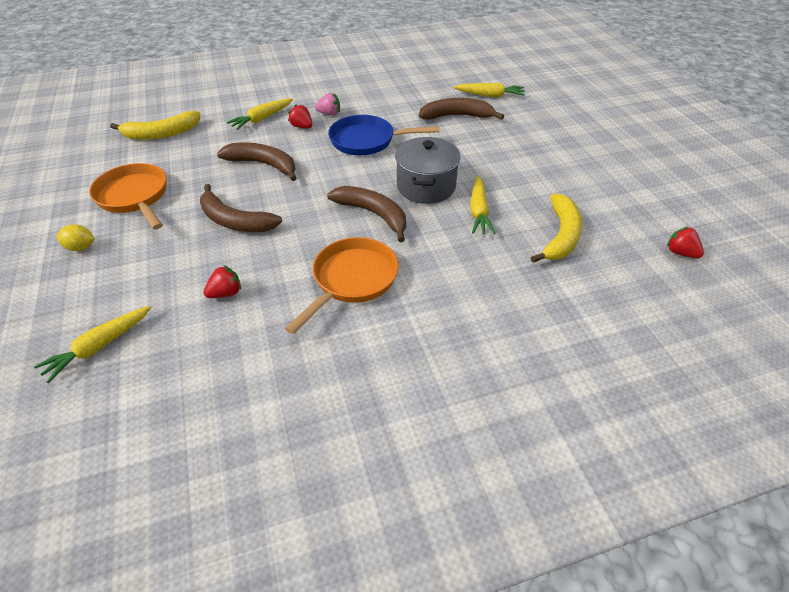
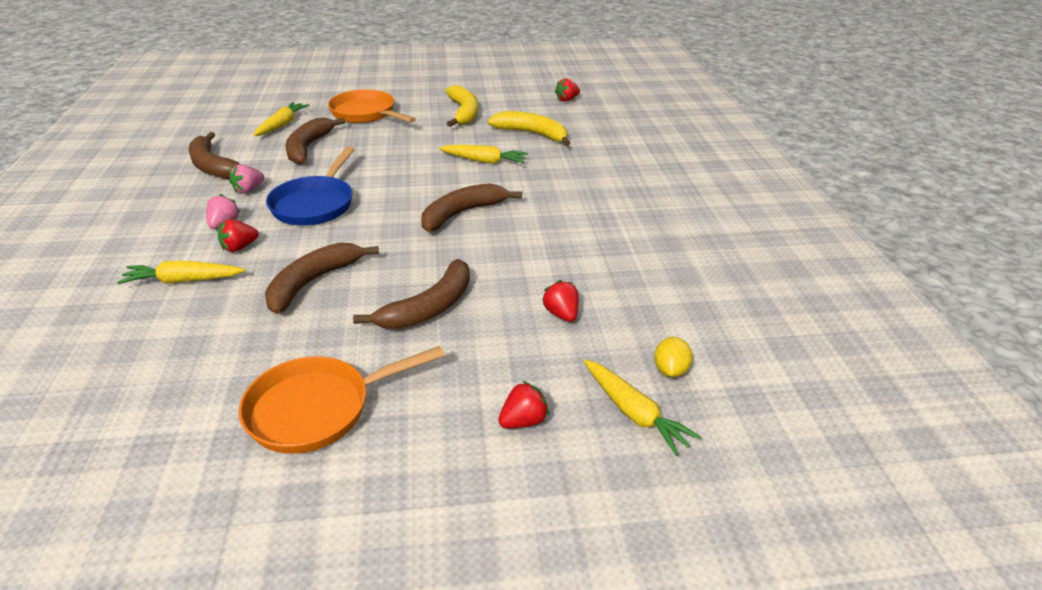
camera: 80 degrees left, 10 degrees down
(81, 247) = (425, 460): yellow lemon -> yellow lemon (670, 370)
(104, 286) = (523, 421): none -> red strawberry
(161, 134) = (132, 390): yellow banana -> yellow banana (464, 113)
(262, 119) = (183, 280): yellow carrot -> yellow carrot turned 120 degrees clockwise
(352, 280) = (561, 234): orange pan -> orange pan (366, 114)
(378, 110) = (249, 190): none -> pink strawberry
(407, 87) = (212, 166): none -> brown banana
(426, 186) = (430, 180): grey pot -> none

